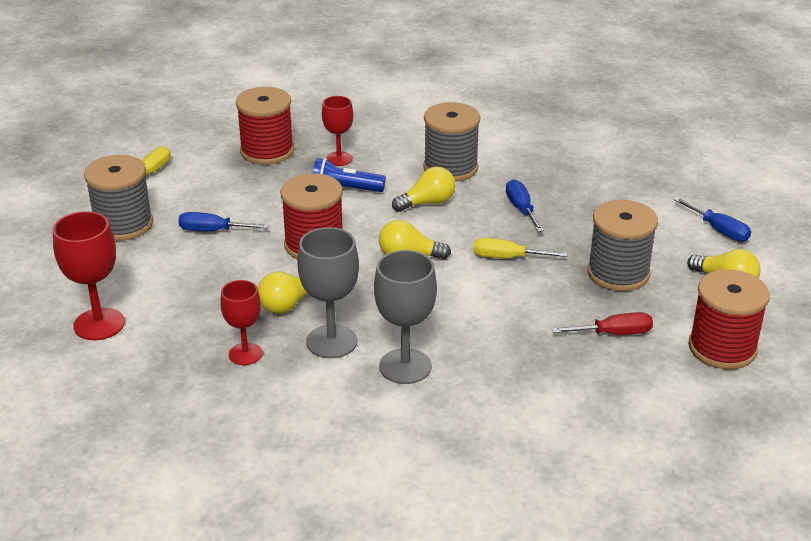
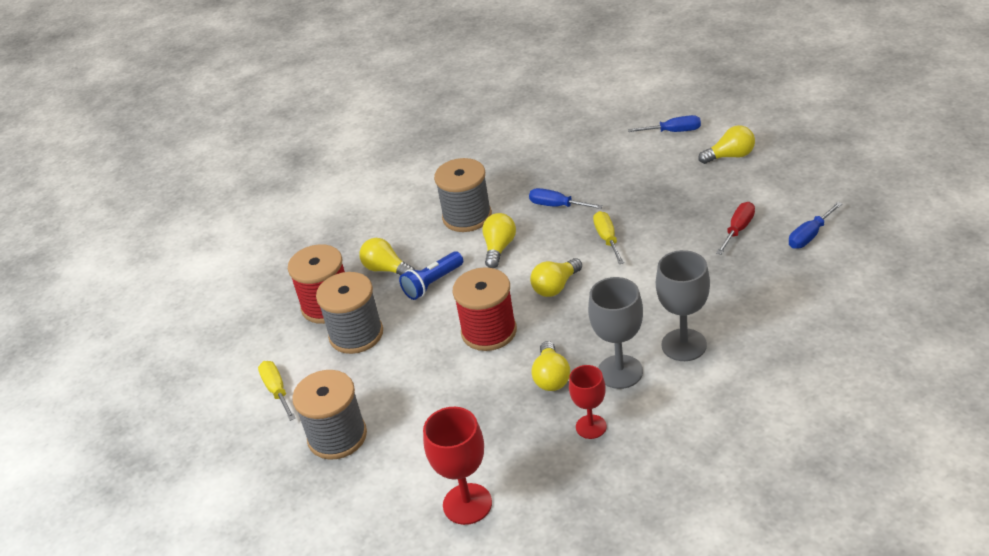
camera: 45 degrees left, 5 degrees up
(213, 231) = (407, 383): blue screwdriver -> blue screwdriver (809, 235)
(339, 159) = (386, 269): red goblet -> yellow light bulb
(507, 257) = (607, 239): yellow screwdriver -> yellow screwdriver turned 120 degrees clockwise
(618, 273) = (676, 197): grey spool -> grey spool (356, 334)
(722, 348) = (794, 191): red spool -> none

